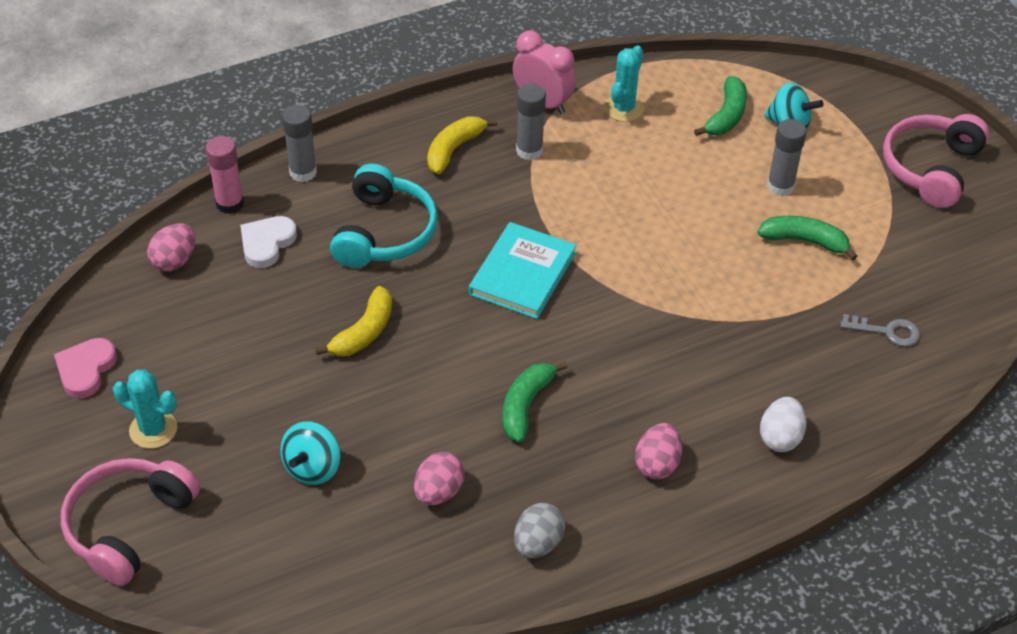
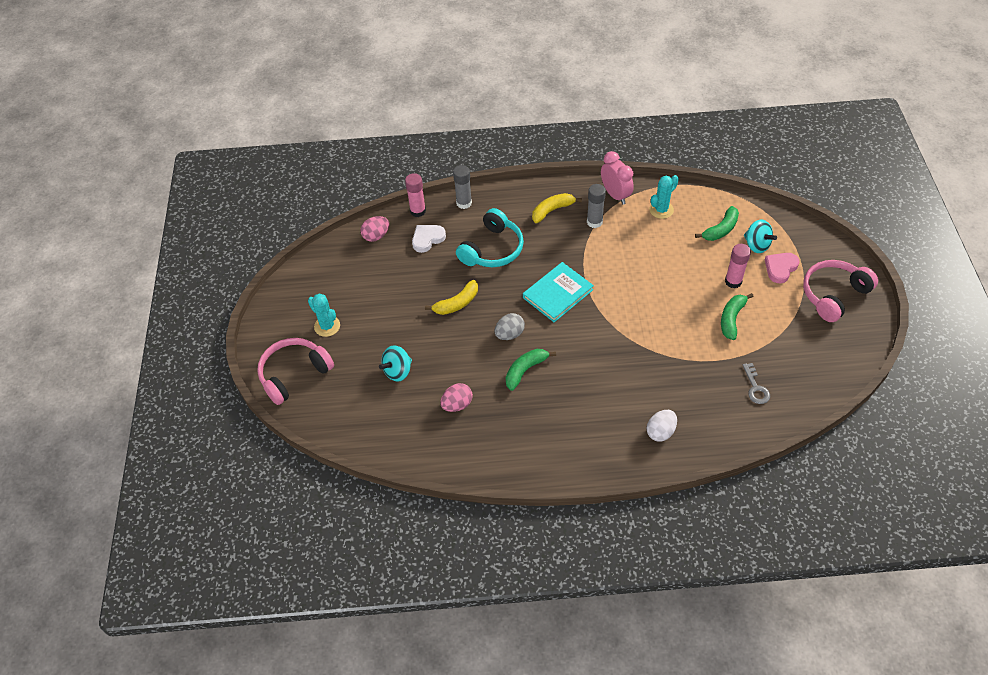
camera: 25 degrees right, 5 degrees up
(86, 370) = (307, 284): pink heart -> pink heart (780, 268)
(538, 543) = (497, 450): grey egg -> grey egg (509, 334)
(657, 464) = (582, 426): pink egg -> none
(780, 186) = (733, 281): grey glue stick -> pink glue stick
(804, 241) = (732, 319): green banana -> green banana turned 105 degrees counterclockwise
(887, 331) = (756, 388): grey key -> grey key turned 45 degrees clockwise

